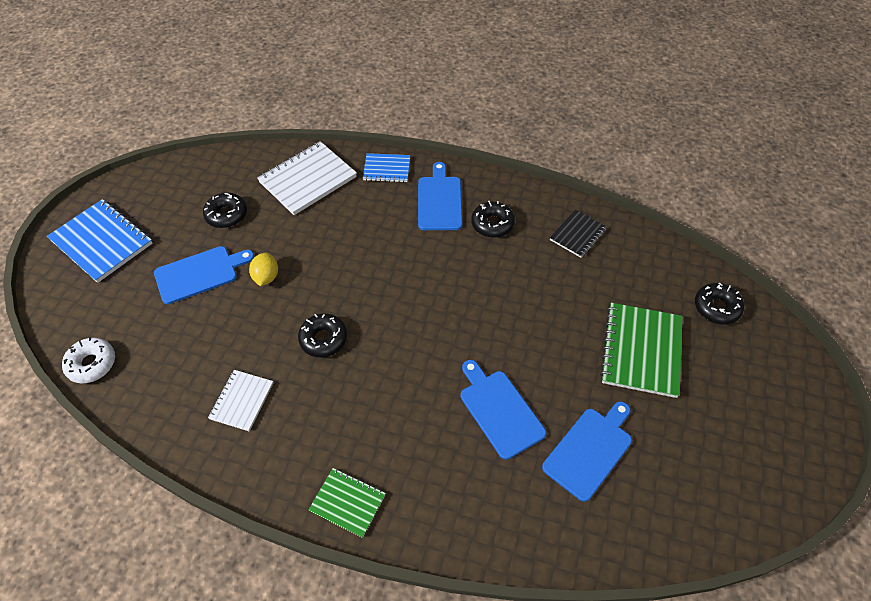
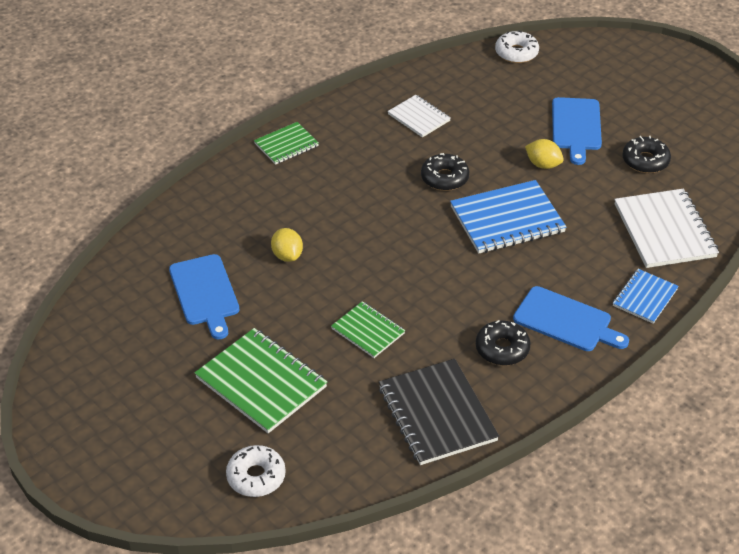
camera: 120 degrees right, 10 degrees down
(102, 242) = (657, 80): blue notebook -> blue notebook (507, 220)
(499, 410) = (287, 255): blue cutting board -> yellow lemon
(537, 308) = (368, 331): none -> green notebook
(577, 235) = (437, 414): black notebook -> black notebook, size x1.73
(716, 308) = (256, 476): black donut -> white donut

